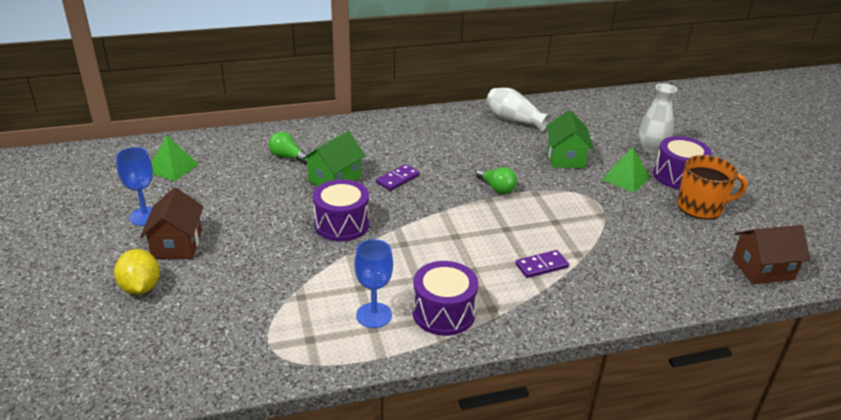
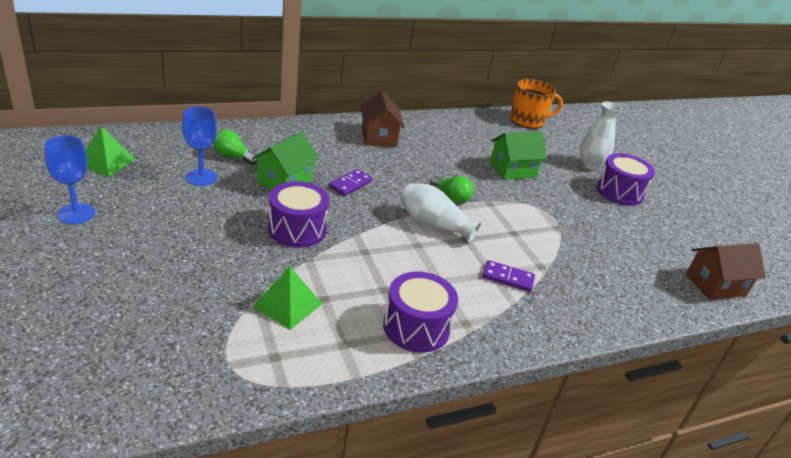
camera: 10 degrees left, 0 degrees up
(140, 287) = (73, 295): yellow lemon -> none
(177, 244) = (114, 246): brown house -> brown house (379, 137)
(374, 315) = (342, 329): blue goblet -> blue goblet (201, 177)
(514, 120) = (457, 131): white vase -> white vase (434, 224)
(541, 266) = (508, 278): purple domino -> purple domino turned 45 degrees clockwise
(566, 158) = (513, 170): green house -> green house turned 75 degrees clockwise
(625, 178) = (572, 192): green pyramid -> green pyramid (287, 305)
(701, 207) = (646, 222): orange mug -> orange mug (528, 121)

